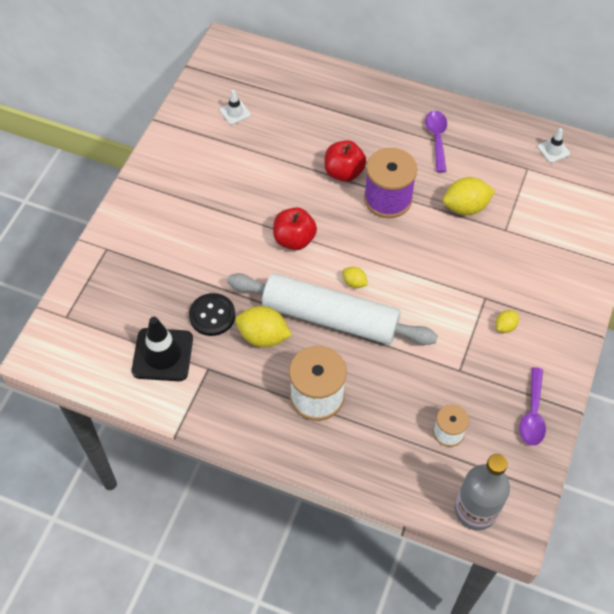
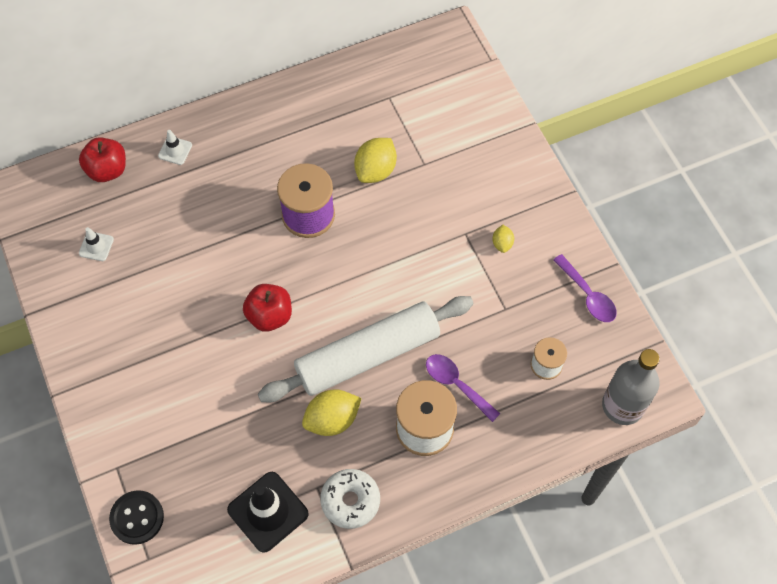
camera: 45 degrees left, 5 degrees up
(212, 315) = (272, 441): black button -> black button (137, 518)
(219, 396) = (350, 501): none -> white donut
(344, 172) = (248, 222): red apple -> red apple (107, 170)
(354, 283) = (356, 309): yellow lemon -> none
(436, 139) = (293, 129): purple spoon -> purple spoon (456, 384)
(553, 150) = (393, 65): white traffic cone -> white traffic cone (175, 150)

